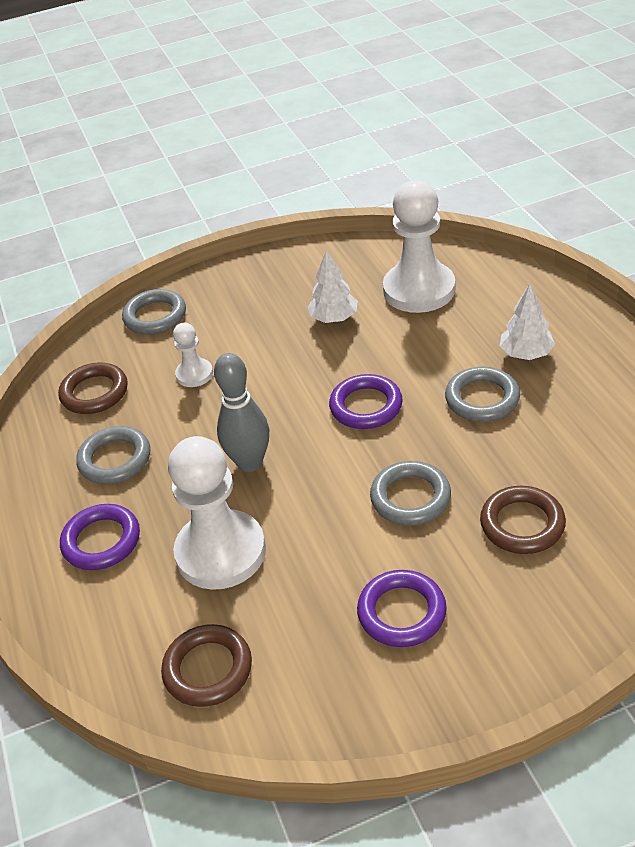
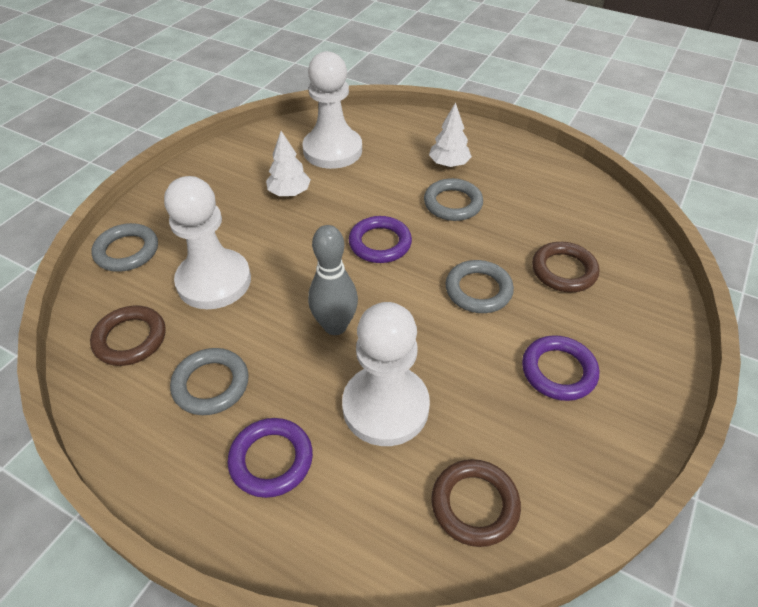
camera: 45 degrees left, 5 degrees up
(194, 374) = (214, 281): white pawn -> white pawn, size x2.04

